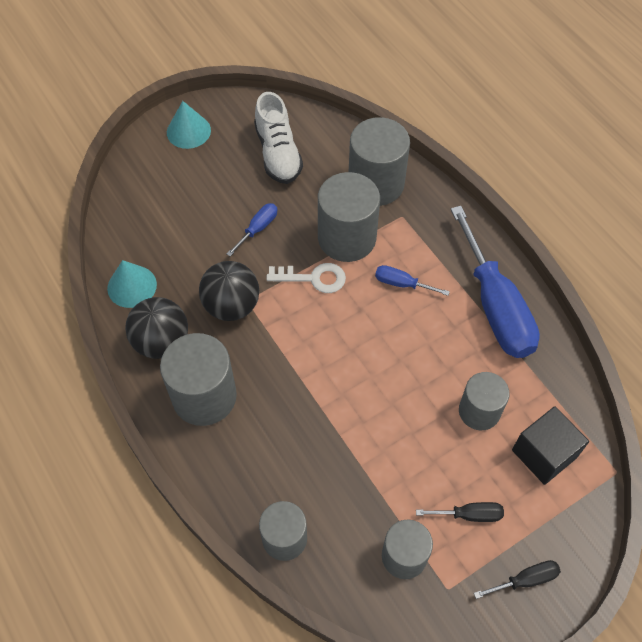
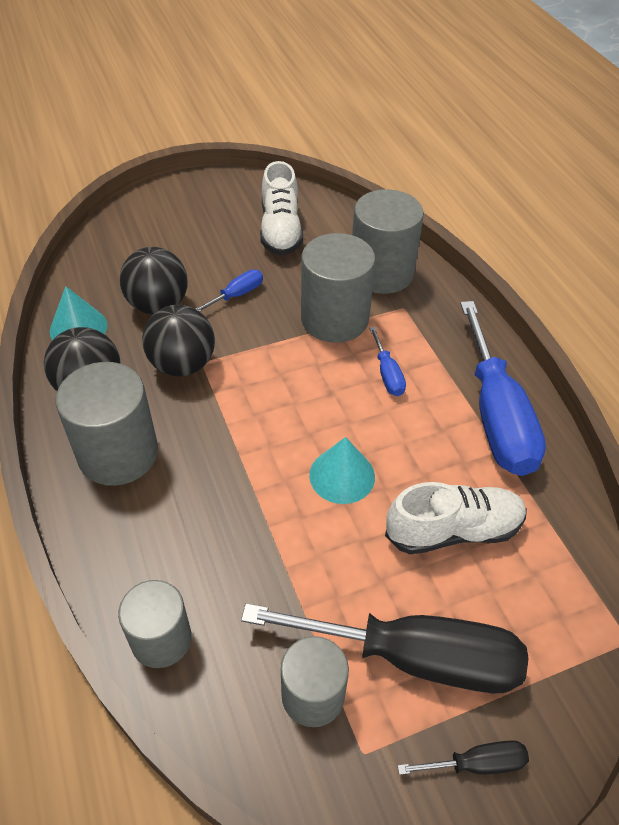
camera: 10 degrees right, 10 degrees down
(188, 131) = (192, 198): turquoise cone -> turquoise cone (342, 475)
(193, 251) = (158, 305): none -> black ball
(313, 278) = (285, 352): white key -> none
(402, 284) = (387, 374): blue screwdriver -> blue screwdriver turned 135 degrees counterclockwise
(469, 515) = (414, 657): black screwdriver -> black screwdriver, size x2.33
(479, 411) = (453, 530): grey cylinder -> white shoe
(544, 454) = (530, 598): black cube -> none

